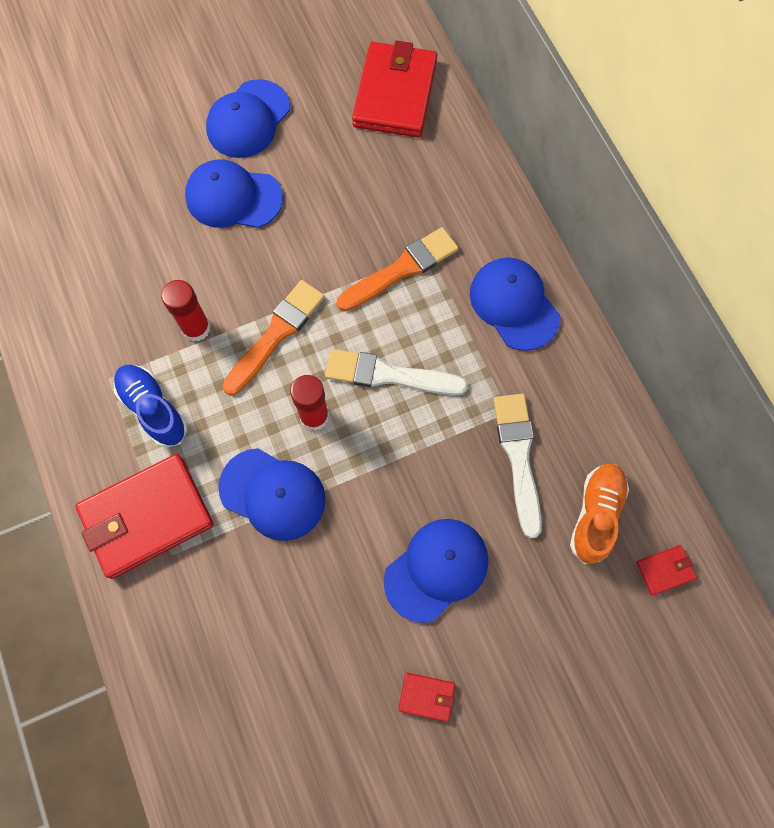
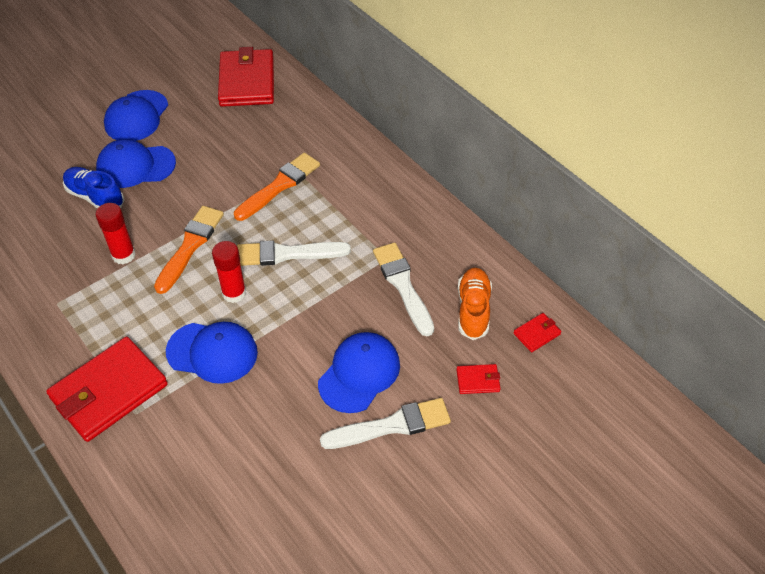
camera: 15 degrees left, 20 degrees down
(153, 409) = (99, 316): blue shoe -> blue shoe (95, 197)
(426, 696) = (375, 463): red wallet -> red wallet (478, 380)
(458, 651) = (392, 425): none -> white brush
(514, 304) = (372, 191): blue cap -> none

